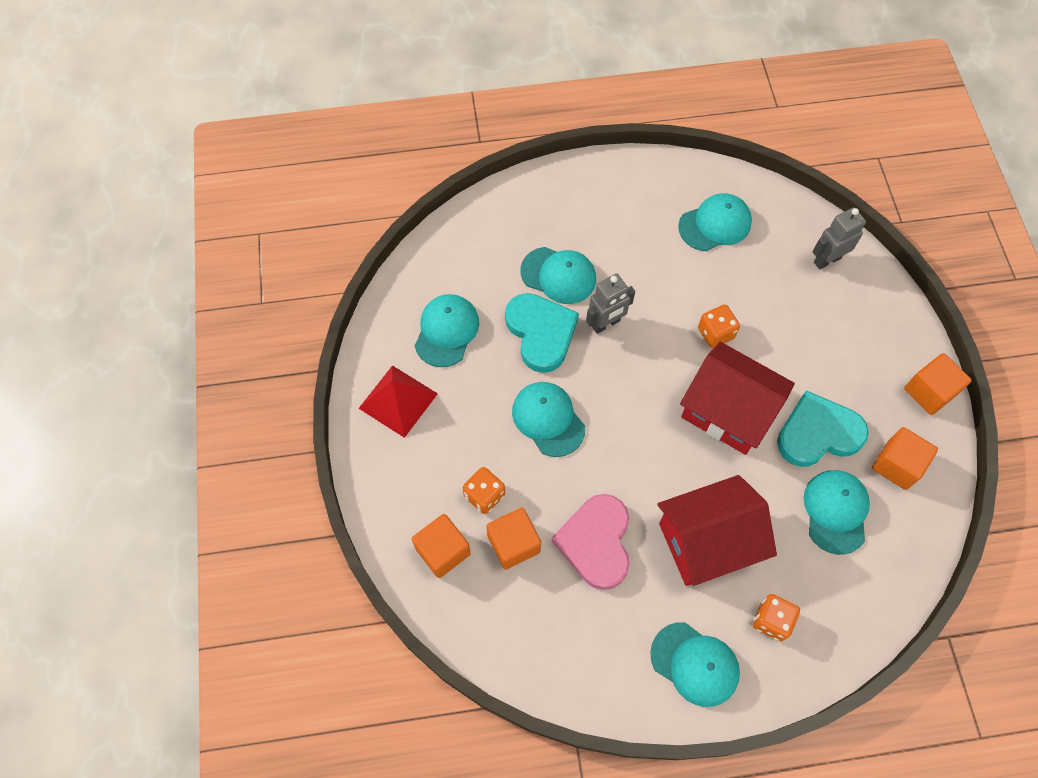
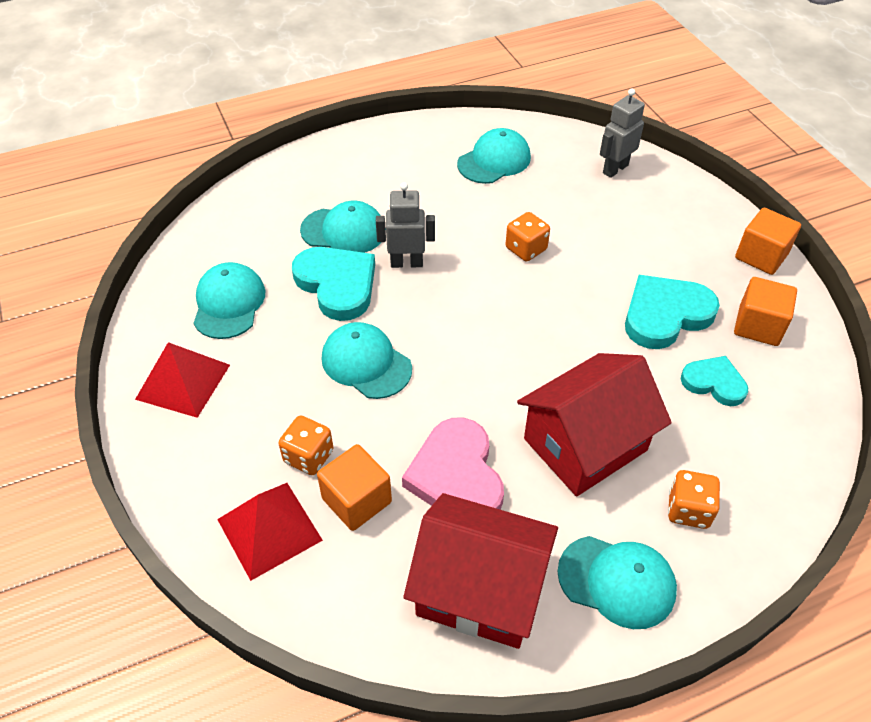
camera: 15 degrees left, 15 degrees down
(443, 551) = (269, 529): orange cube -> red pyramid
(606, 324) = (406, 263): grey robot -> grey robot turned 135 degrees counterclockwise
(728, 411) = (563, 314): red house -> red house (480, 590)
(836, 511) = (714, 383): turquoise cap -> turquoise heart

